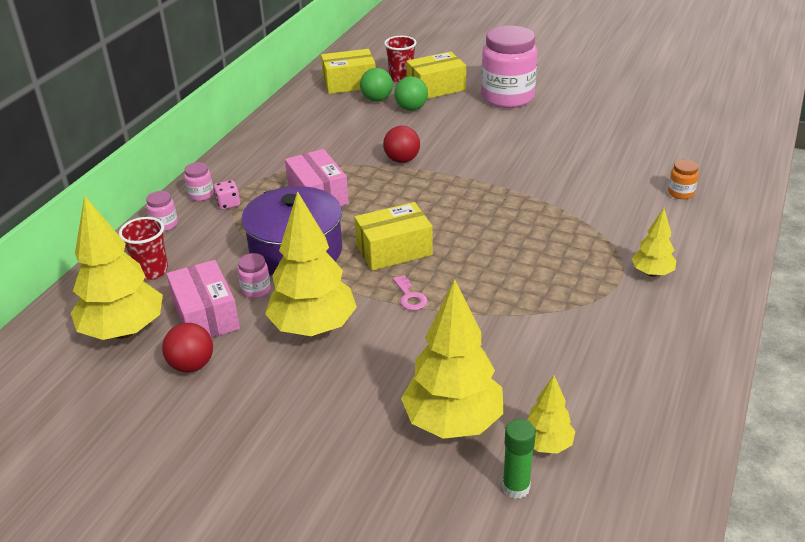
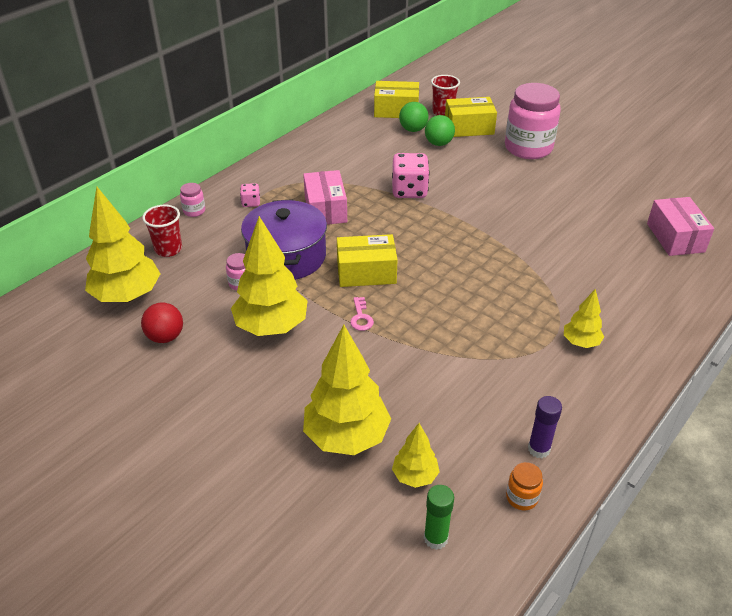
camera: 15 degrees right, 5 degrees up
(201, 195) = (233, 190): pink jar -> none
(206, 316) = (193, 297): pink box -> pink box (675, 237)
(402, 160) = (409, 190): red ball -> pink dice
(516, 487) = (372, 507): green glue stick -> green glue stick (435, 538)
(661, 386) = (539, 449): none -> purple glue stick
(681, 193) = (644, 271): orange jar -> orange jar (521, 497)

